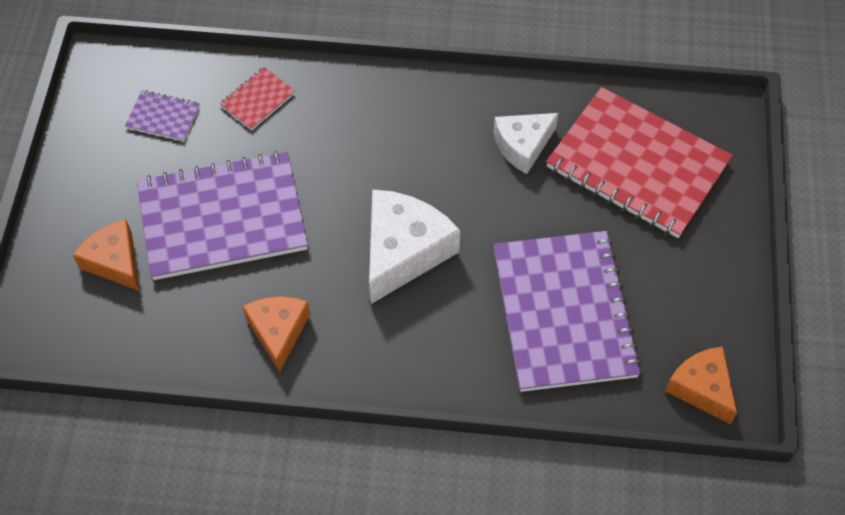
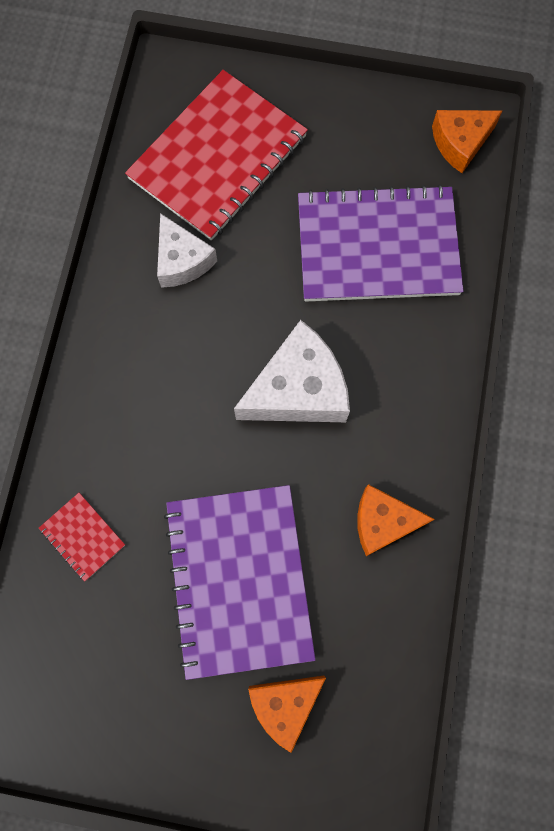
camera: 85 degrees left, 15 degrees up
(163, 117) = (91, 650): purple notebook -> none
(403, 251) = (298, 389): white cheese -> white cheese turned 120 degrees clockwise

